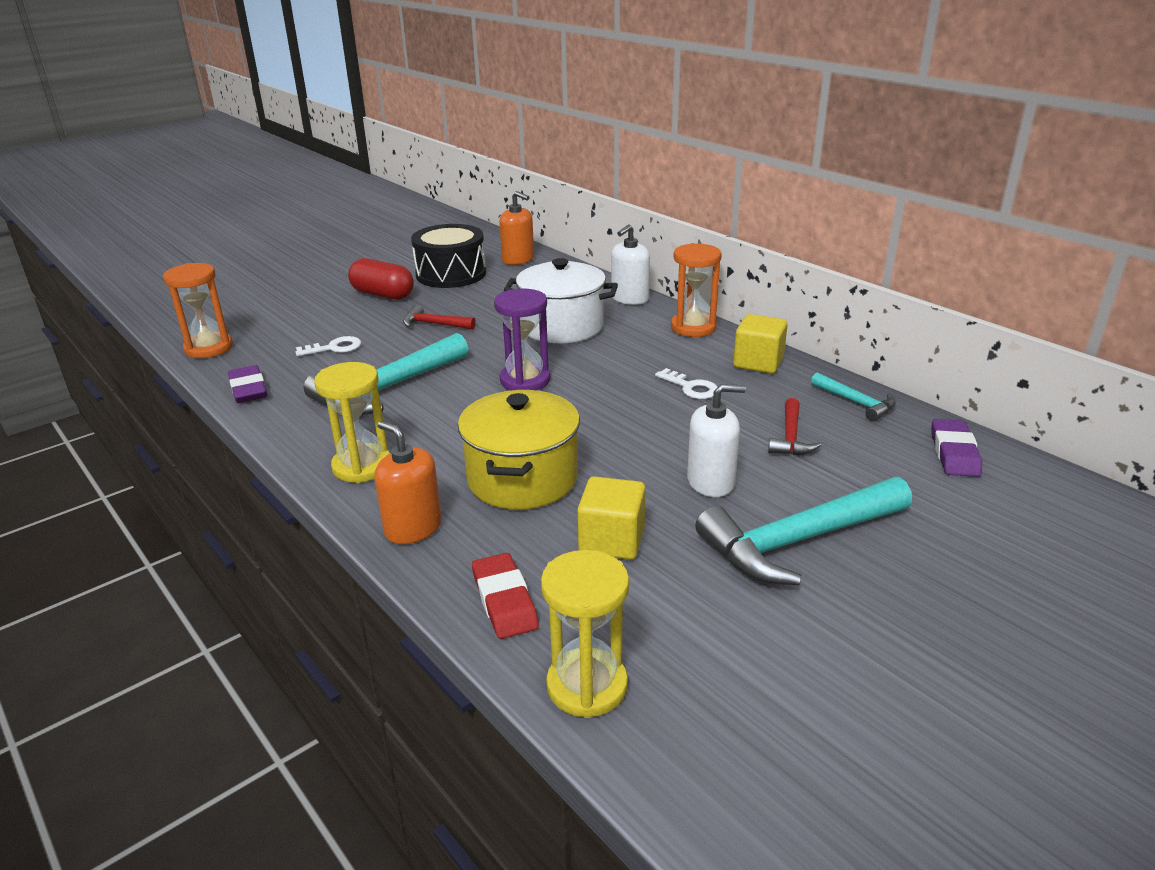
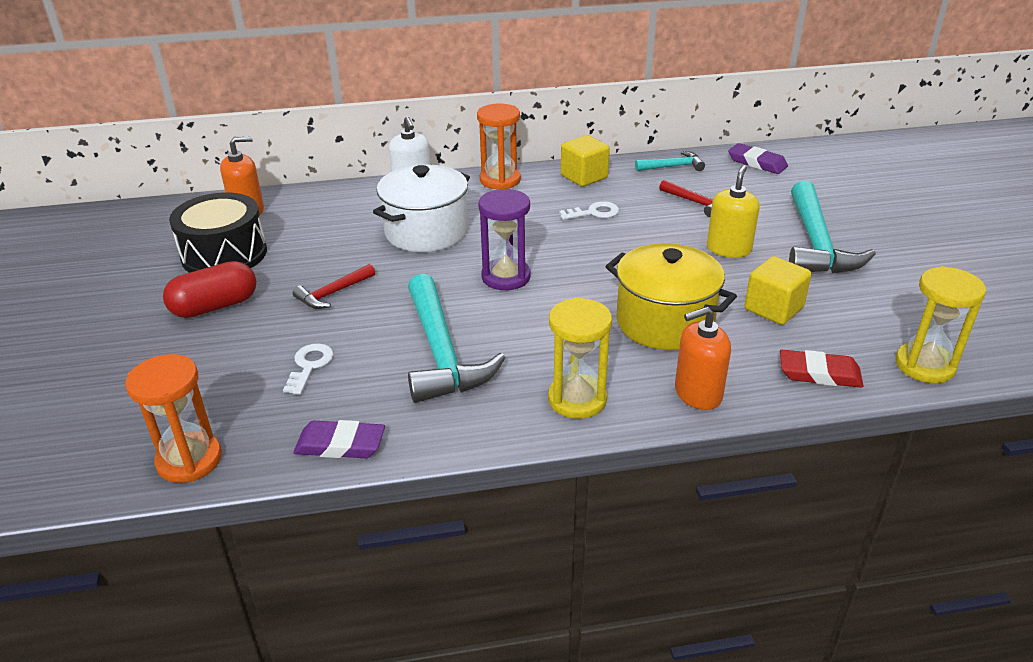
camera: 60 degrees left, 5 degrees up
(711, 482) = (728, 249): white soap dispenser -> yellow soap dispenser

